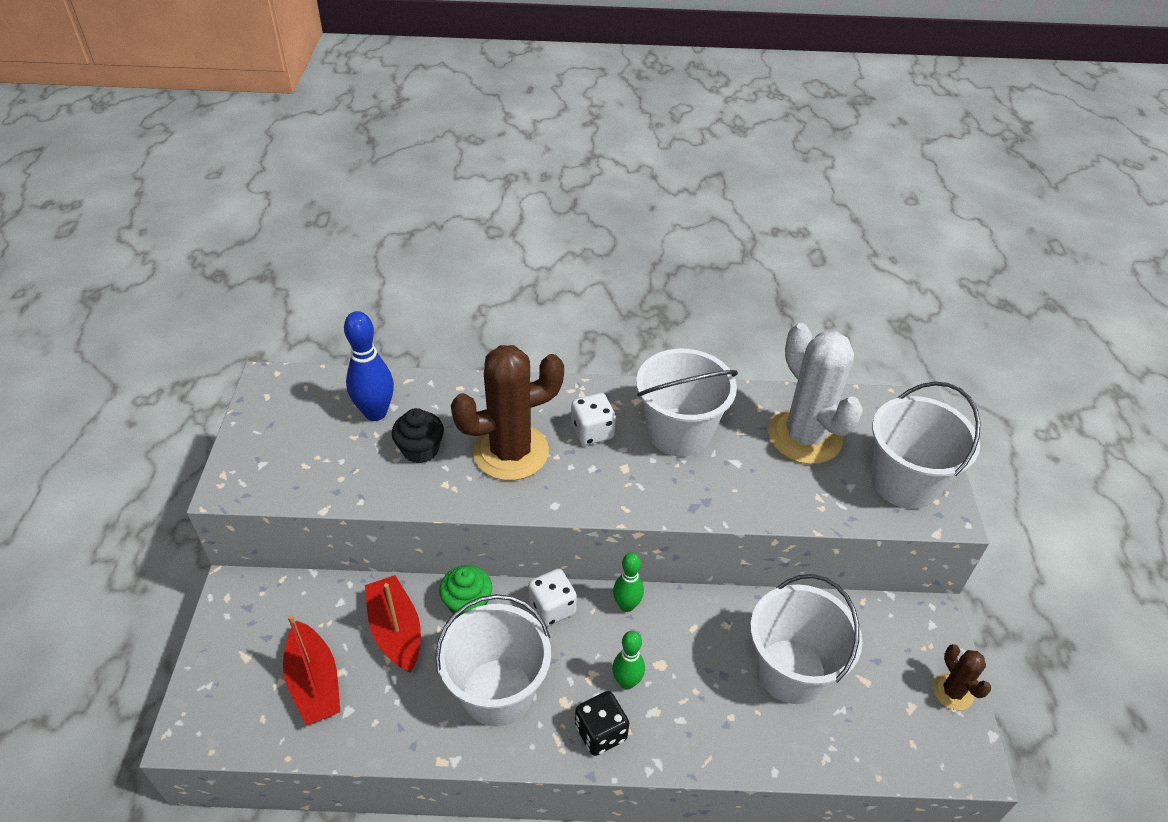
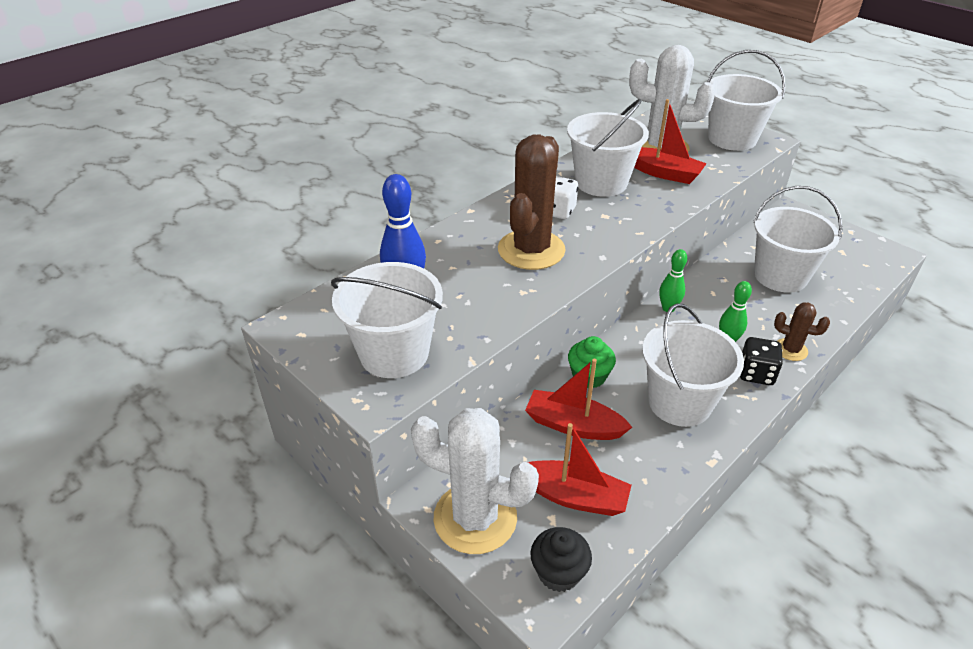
camera: 45 degrees left, 5 degrees down
(240, 632) = (475, 518): none -> white cactus
(292, 460) = (394, 353): none -> white bucket
(420, 450) = (474, 286): black cupcake -> black cupcake (558, 572)
(552, 608) = (635, 340): white dice -> none
(756, 466) = (663, 173): none -> red boat
(952, 692) = (844, 233): brown cactus -> brown cactus (790, 350)

